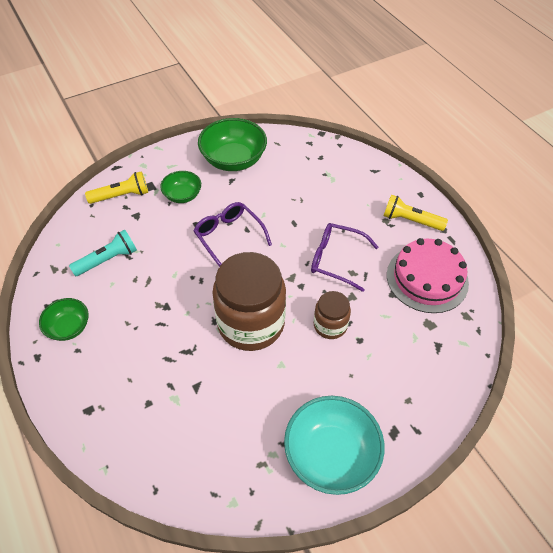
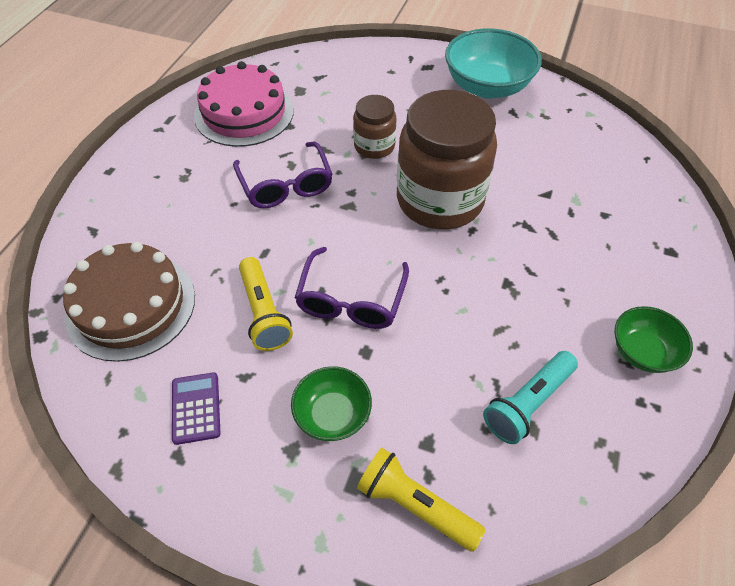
camera: 130 degrees left, 0 degrees up
(107, 260) = (528, 403): turquoise flashlight -> turquoise flashlight turned 60 degrees counterclockwise
(233, 160) = (196, 408): green bowl -> purple calculator
(309, 164) = (131, 305): none -> brown cake
(410, 220) = (166, 158): yellow flashlight -> yellow flashlight (264, 313)

